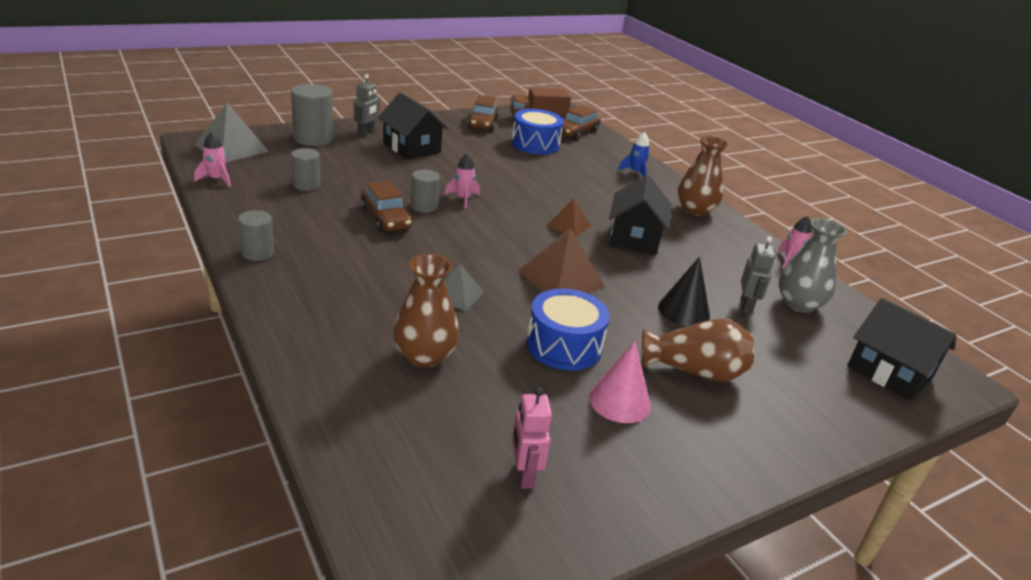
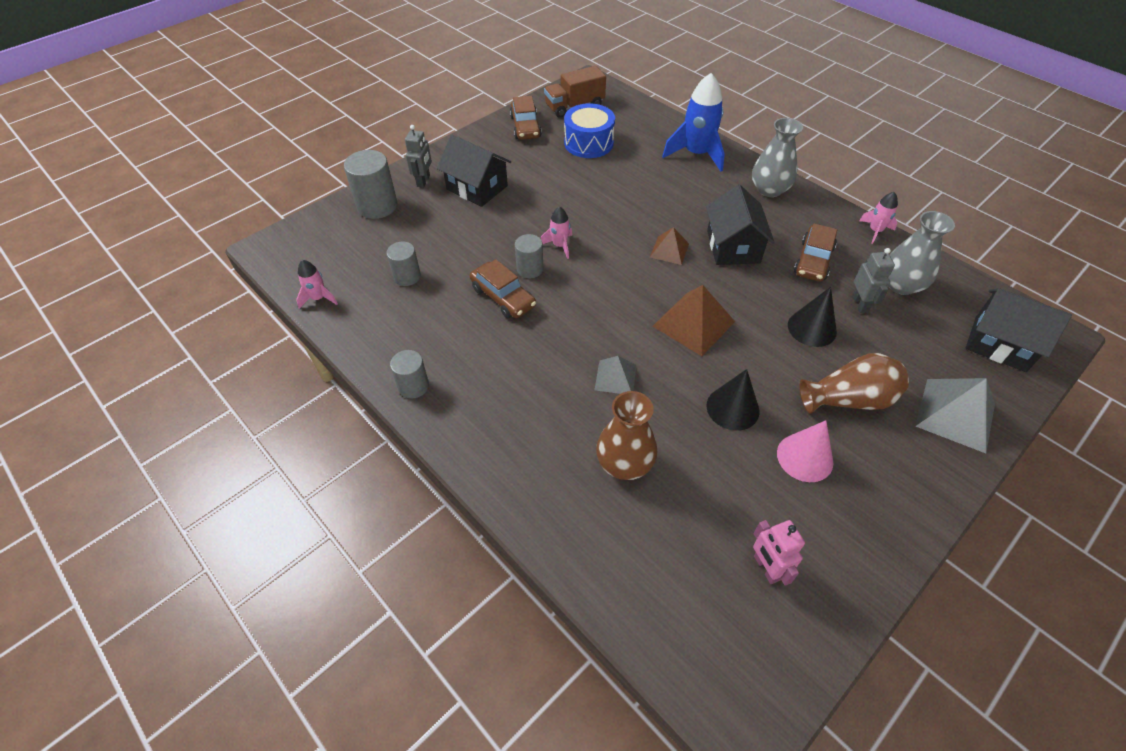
camera: 10 degrees left, 20 degrees up
(231, 148) = (307, 247): grey pyramid -> grey pyramid (955, 414)
(564, 346) = (732, 408): blue drum -> black cone
(576, 132) = (618, 111): brown car -> brown car (813, 260)
(635, 173) = (696, 154): blue rocket -> blue rocket, size x1.96
(695, 210) = (769, 189): brown vase -> grey vase

